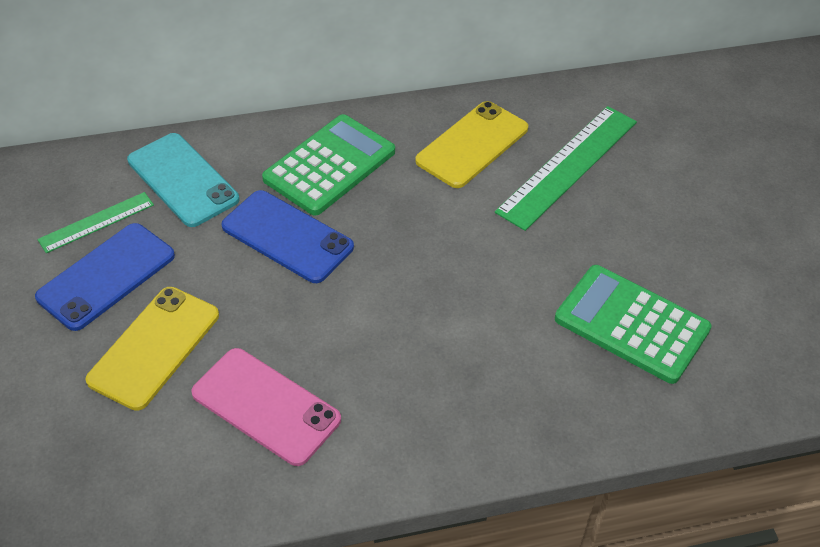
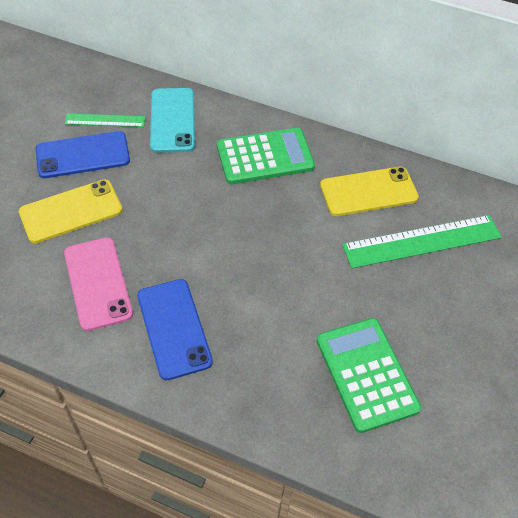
camera: 35 degrees right, 5 degrees up
(287, 237) = (200, 188): blue phone -> blue phone (174, 328)

